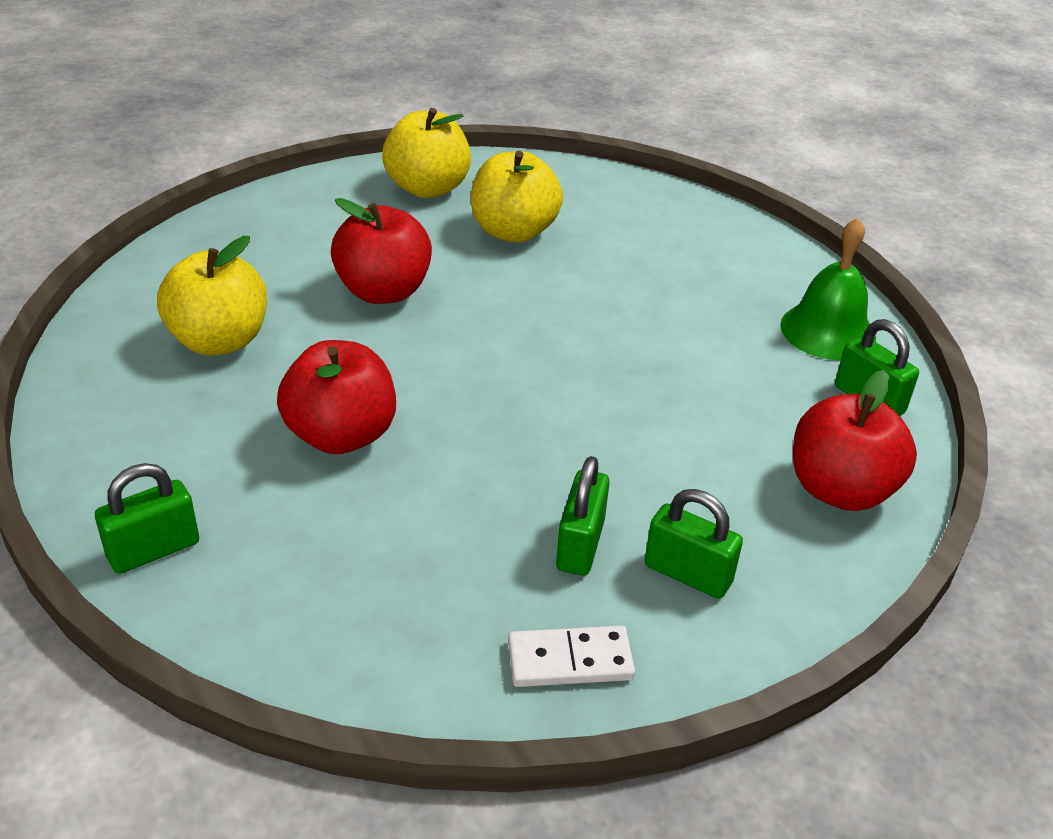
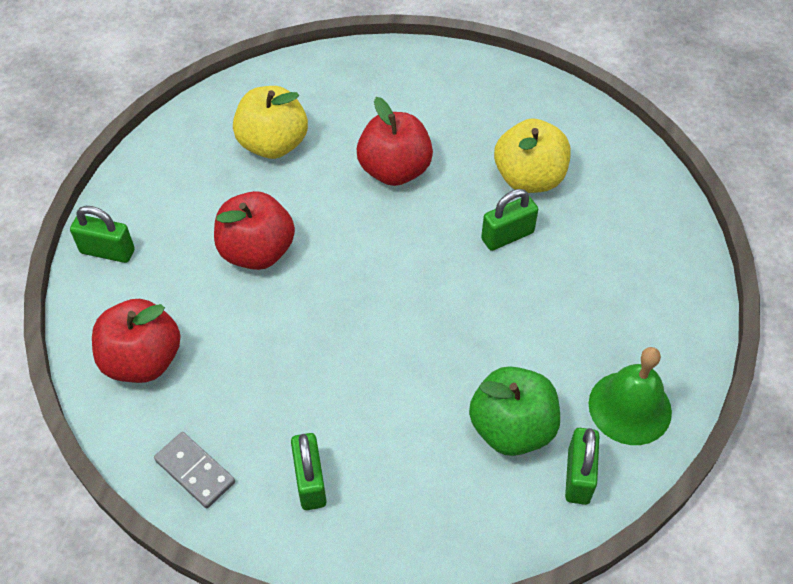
camera: 50 degrees right, 15 degrees up
(427, 188) = (520, 107): yellow apple -> none
(570, 660) = (195, 471): white domino -> grey domino
(580, 545) = (282, 416): green padlock -> green padlock (507, 236)
(775, 405) = (512, 428): none -> green apple
(840, 490) = (465, 513): red apple -> red apple (143, 360)

